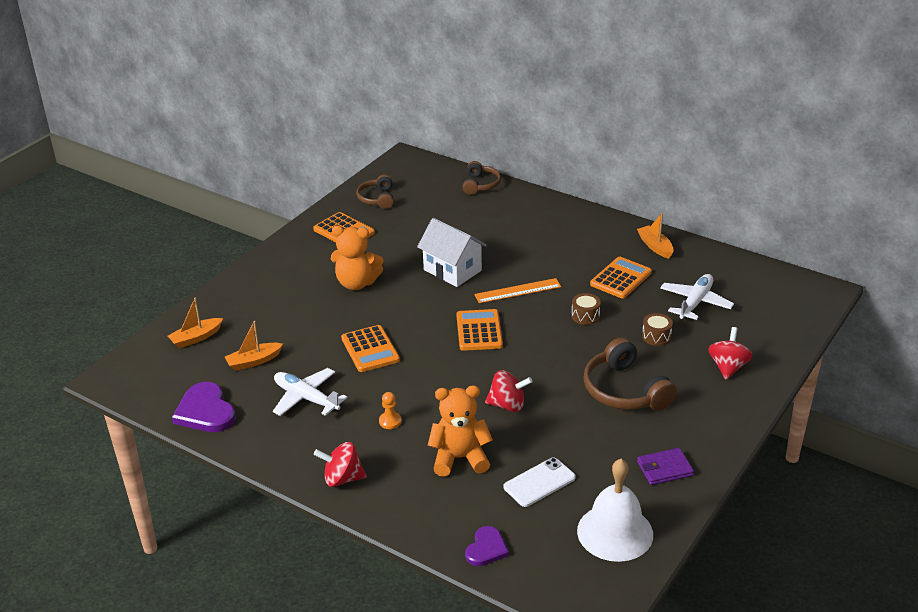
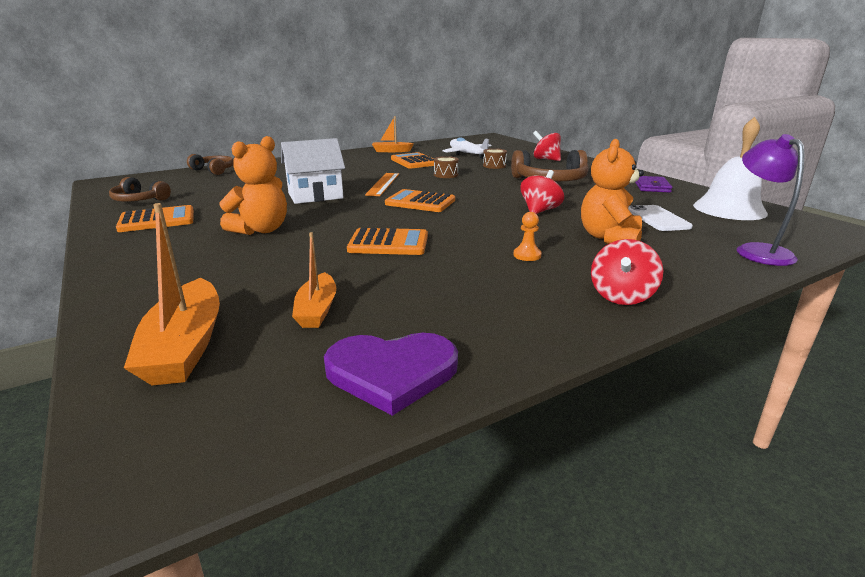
camera: 65 degrees left, 10 degrees down
(196, 338) = (185, 346): orange boat -> orange boat, size x1.60
(306, 398) = (440, 290): white plane -> none
(486, 548) = (756, 251): purple heart -> purple lamp

